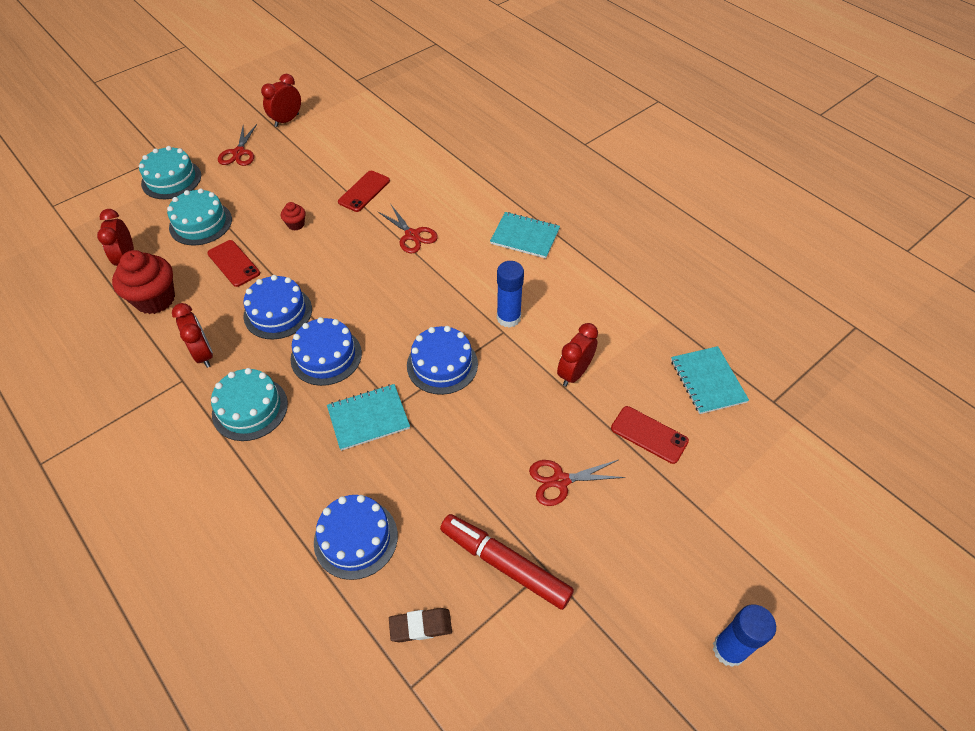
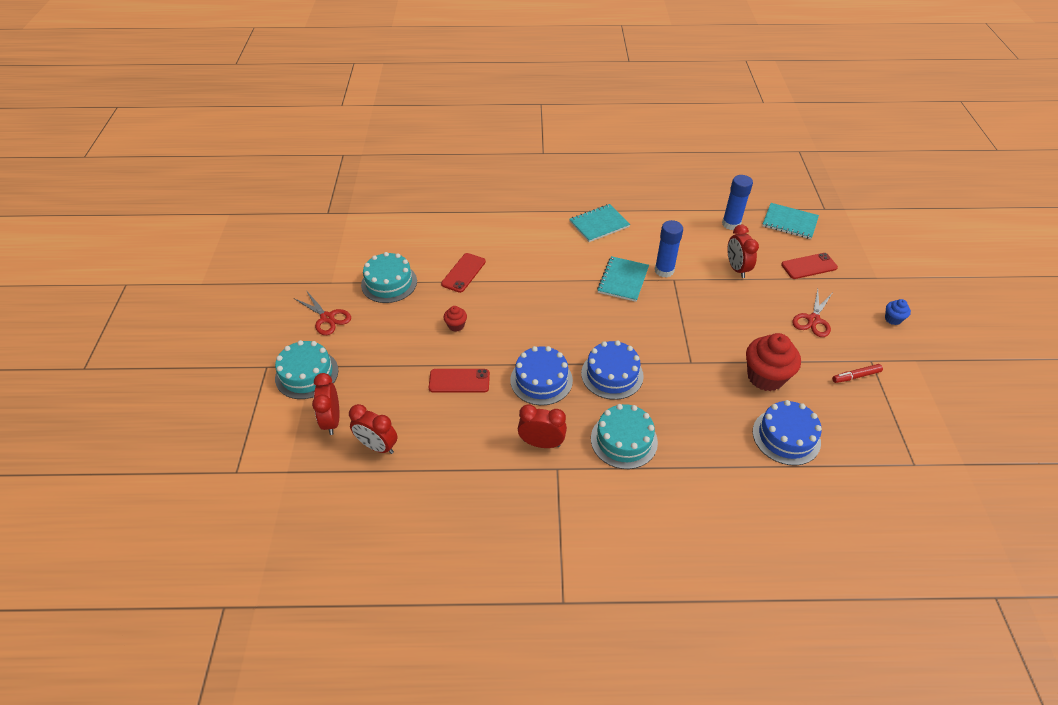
camera: 50 degrees left, 5 degrees down
(155, 299) = (447, 447): red cupcake -> red cupcake (765, 377)
(200, 223) = (387, 380): turquoise cake -> turquoise cake (389, 283)
(287, 120) = (324, 272): red clock -> red clock (332, 420)
(364, 191) = (463, 273): red phone -> red phone turned 45 degrees clockwise
(368, 418) = (689, 380): turquoise notebook -> turquoise notebook (623, 280)
(412, 235) = (539, 273): red scissors -> none
(420, 626) = (874, 438): brown eraser -> none
(442, 364) = (675, 321): blue cake -> none
(505, 564) = (856, 376): red marker -> red marker, size x0.50
(642, 561) = (893, 319): none -> blue cupcake
(729, 649) = (968, 319): blue glue stick -> blue glue stick (731, 224)

